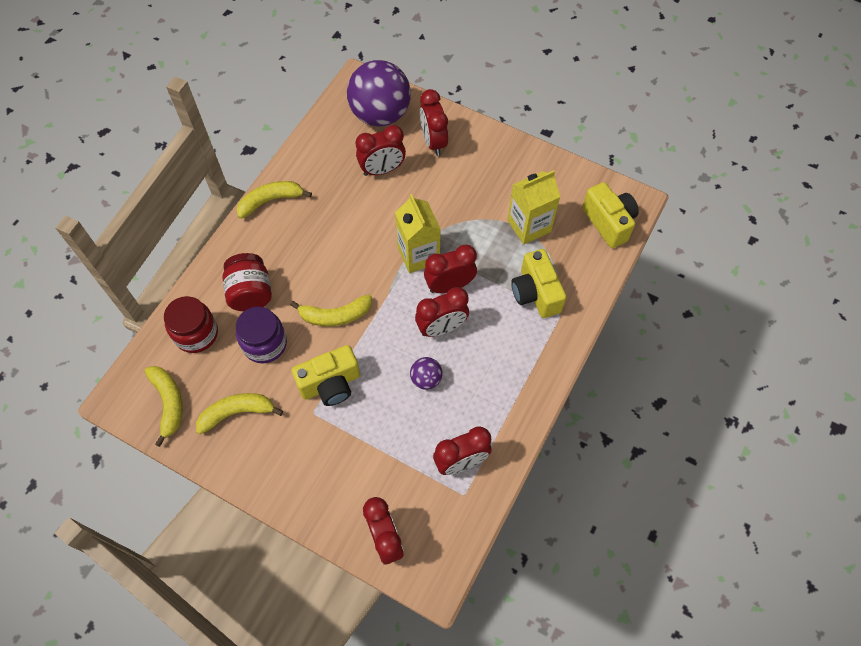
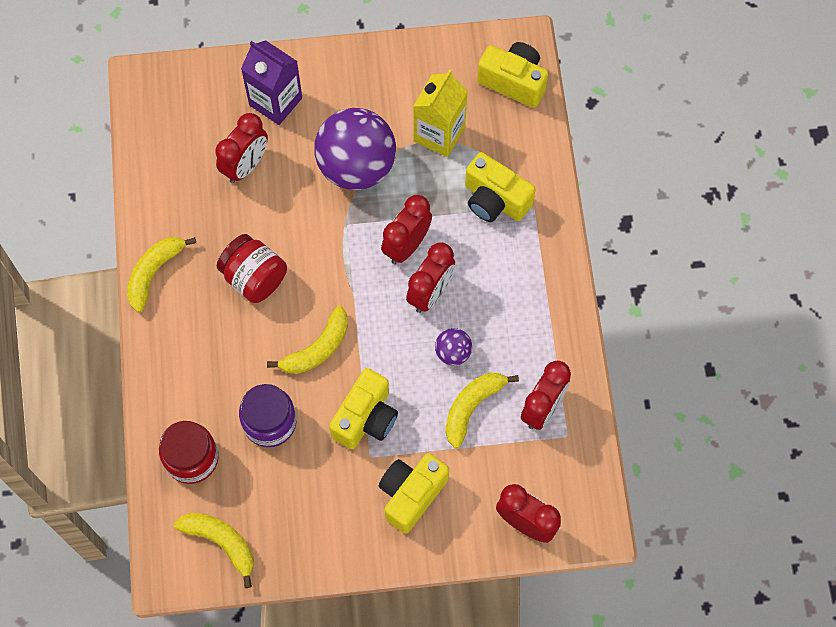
camera: 35 degrees left, 5 degrees up
(237, 413) = (297, 506): yellow banana -> yellow banana (472, 407)
(251, 293) = (213, 381): red jar -> red jar (254, 278)
(319, 459) = (411, 494): none -> yellow camera
(380, 114) = (195, 104): purple ball -> purple ball (356, 166)
(418, 255) = (352, 233): yellow carton -> none
(433, 142) = (275, 101): red clock -> purple carton

